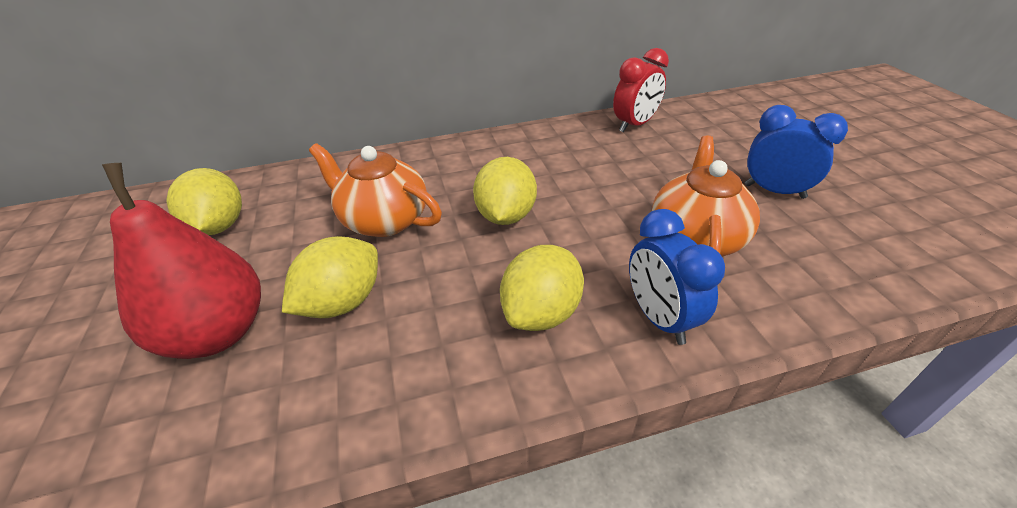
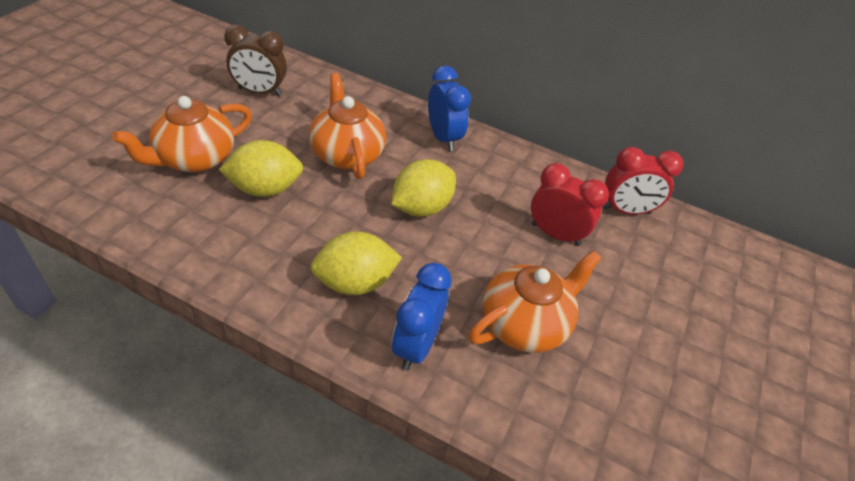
camera: 35 degrees right, 5 degrees up
(218, 333) = (194, 158): red pear -> orange teapot
(219, 226) = (260, 92): yellow lemon -> brown clock
(620, 167) = (555, 234): none -> red clock
(774, 191) = (649, 346): blue clock -> blue clock (443, 138)

